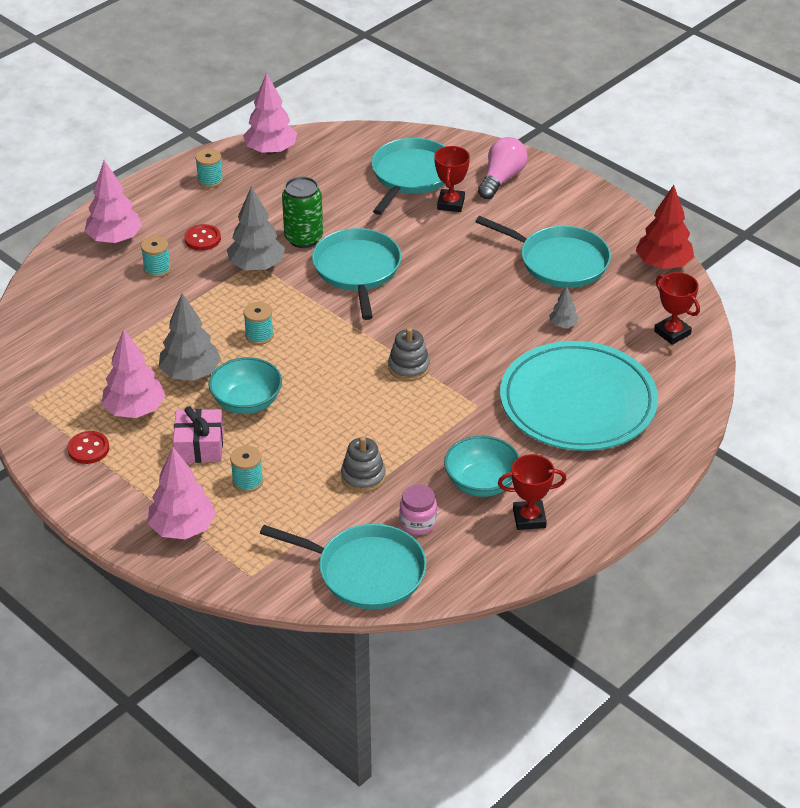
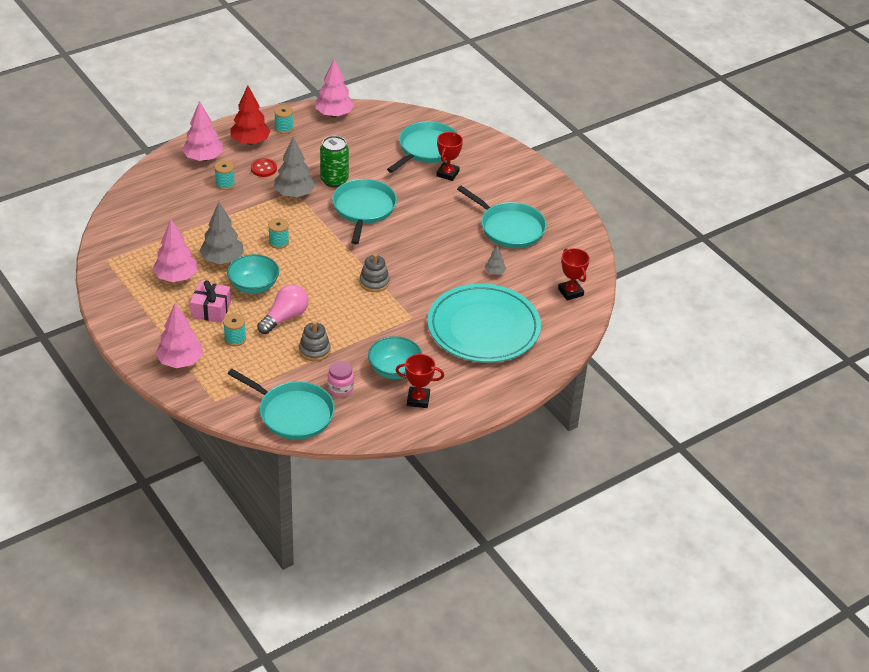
camera: 10 degrees right, 0 degrees up
(88, 449) = (136, 297): red button -> none
(501, 179) = (491, 162): pink light bulb -> pink light bulb (285, 317)
(663, 264) = (583, 243): red tree -> red tree (250, 142)

